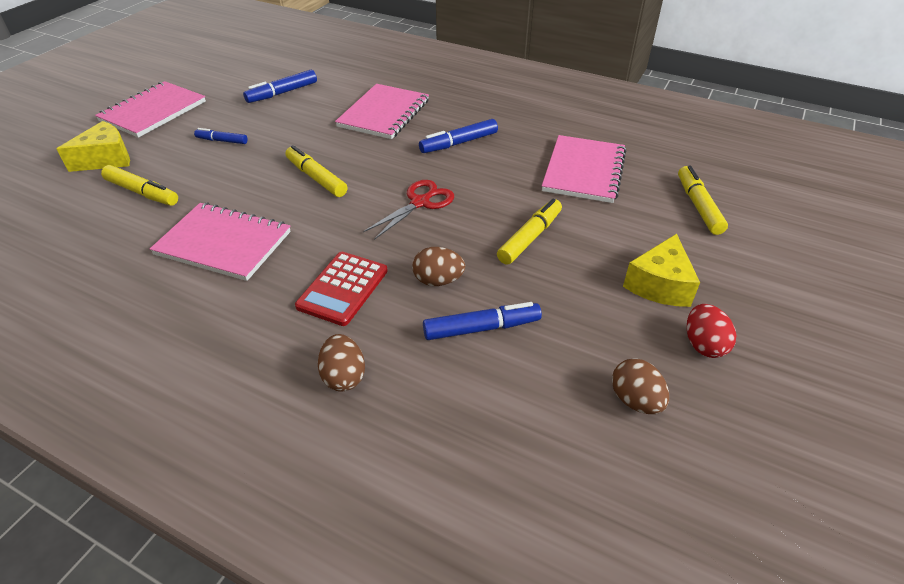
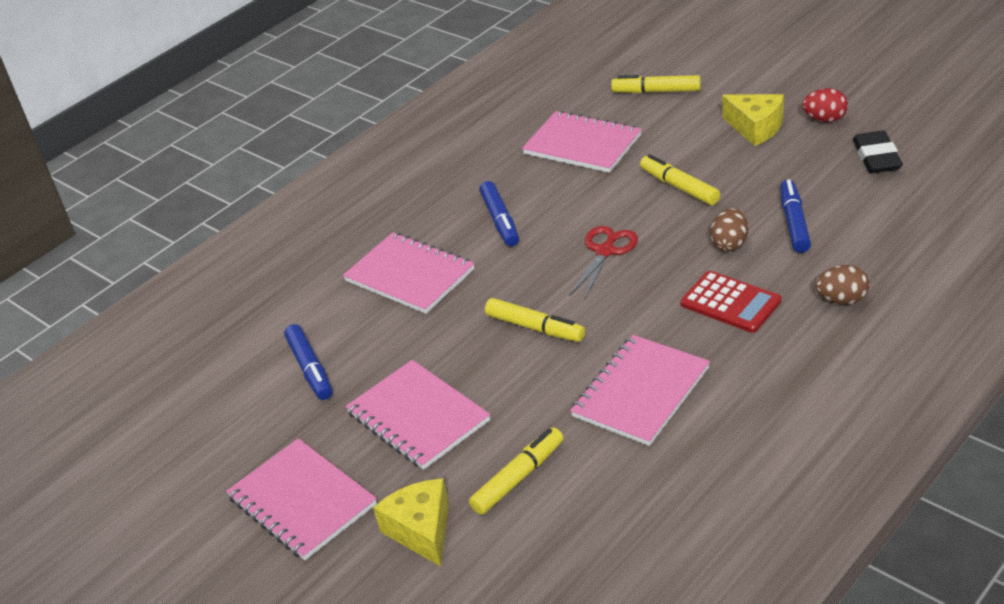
camera: 70 degrees left, 5 degrees down
(222, 141) = (418, 417): blue marker -> pink notebook
(316, 178) = (535, 327): yellow marker -> yellow marker turned 120 degrees counterclockwise
(420, 203) = (605, 251): red scissors -> red scissors turned 60 degrees clockwise
(635, 400) = (876, 157): brown egg -> black eraser

